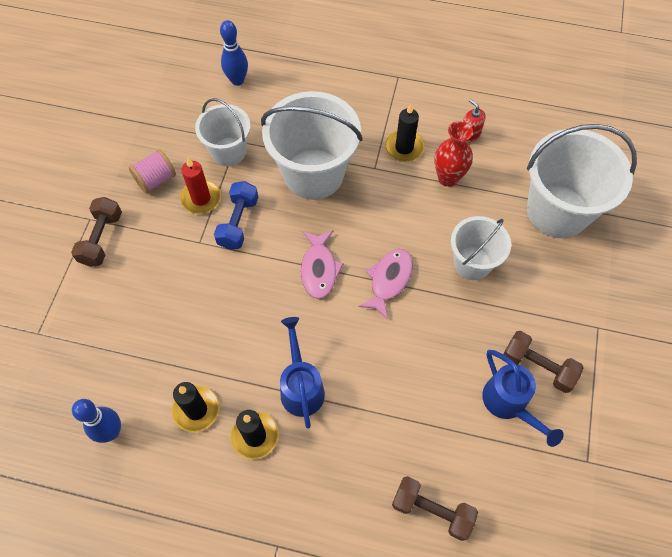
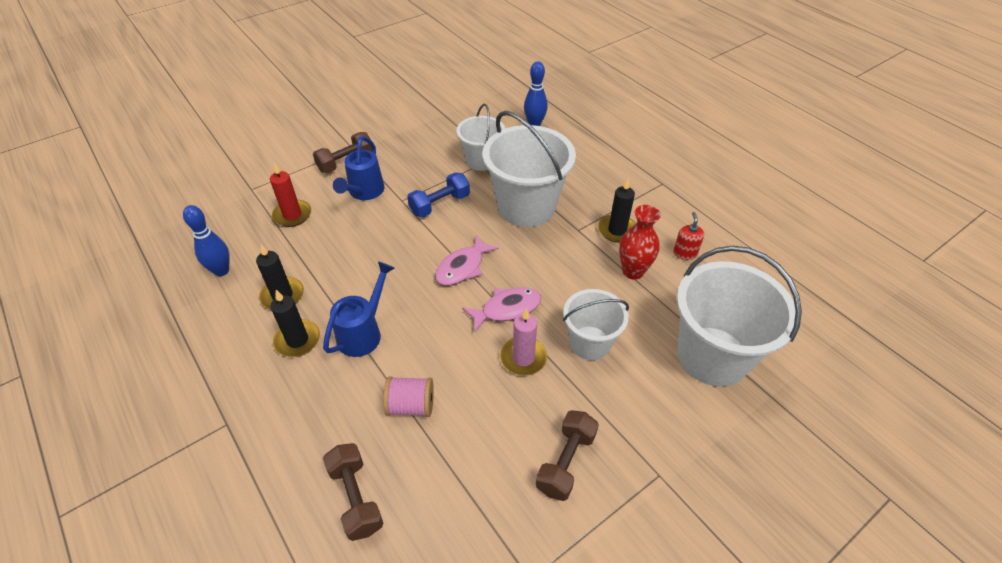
camera: 40 degrees right, 15 degrees down
(156, 179) = (416, 150): pink spool -> pink spool (411, 406)
(201, 198) = (432, 176): red candle -> red candle (292, 215)
(439, 312) = (523, 358): none -> pink candle
(509, 404) = (508, 470): blue watering can -> blue watering can (364, 192)
(538, 366) = (566, 462): brown dumbbell -> brown dumbbell turned 45 degrees clockwise

